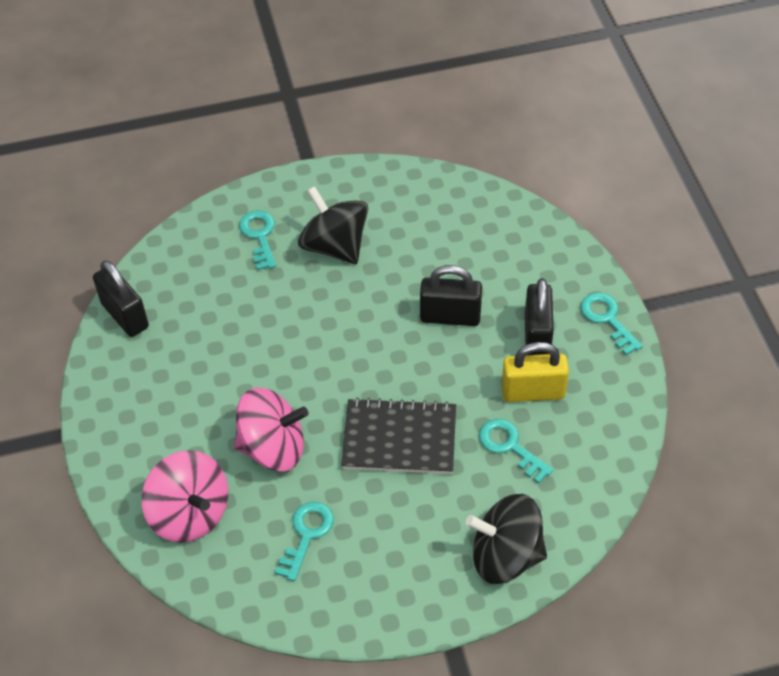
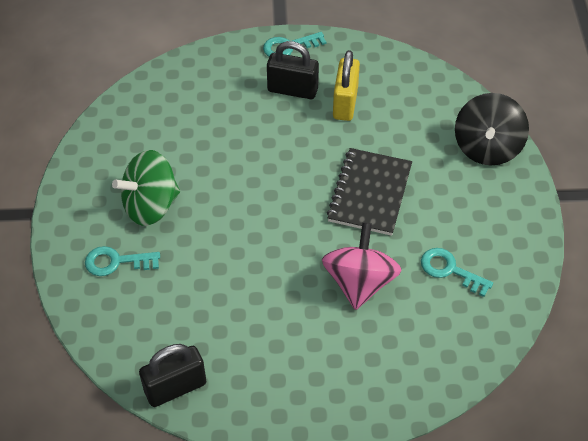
camera: 80 degrees left, 0 degrees up
(190, 513) = (415, 354): pink spinning top -> none
(335, 246) = (151, 205): black spinning top -> green spinning top
(450, 316) = (256, 139): black padlock -> none
(510, 447) = (392, 126): turquoise key -> none

